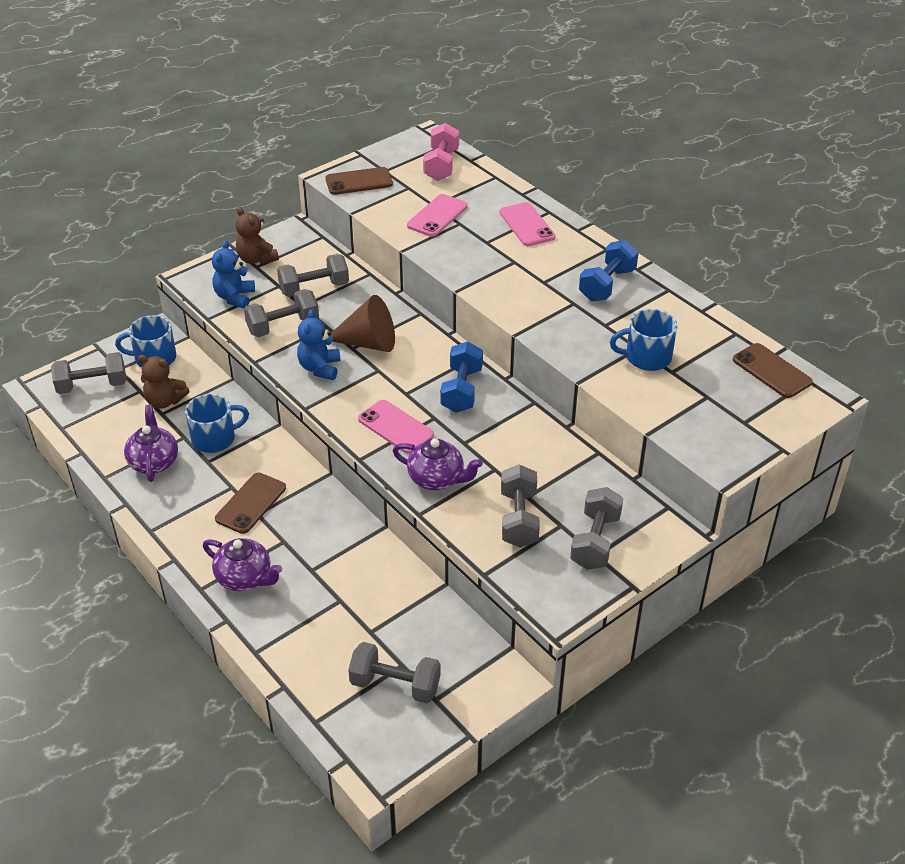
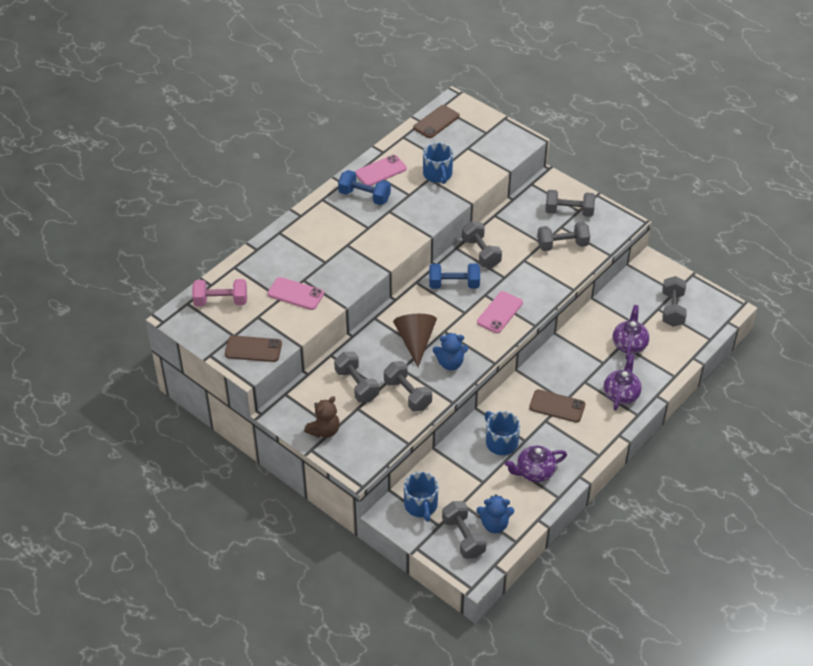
camera: 100 degrees left, 5 degrees up
(165, 401) = (469, 484): brown teddy bear -> none
(234, 297) = (378, 433): blue teddy bear -> blue teddy bear (494, 524)
(359, 182) = (253, 349): brown phone -> brown phone turned 60 degrees counterclockwise
(437, 479) = (541, 285): purple teapot -> purple teapot (629, 344)
(519, 426) = (481, 253): none -> grey dumbbell
(527, 225) = (299, 243): pink phone -> pink phone (380, 171)

